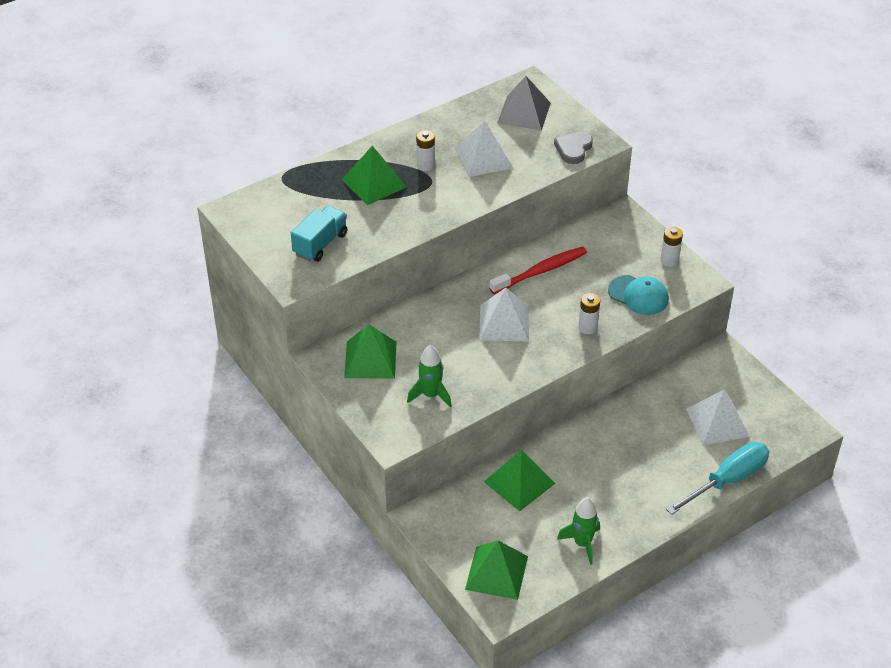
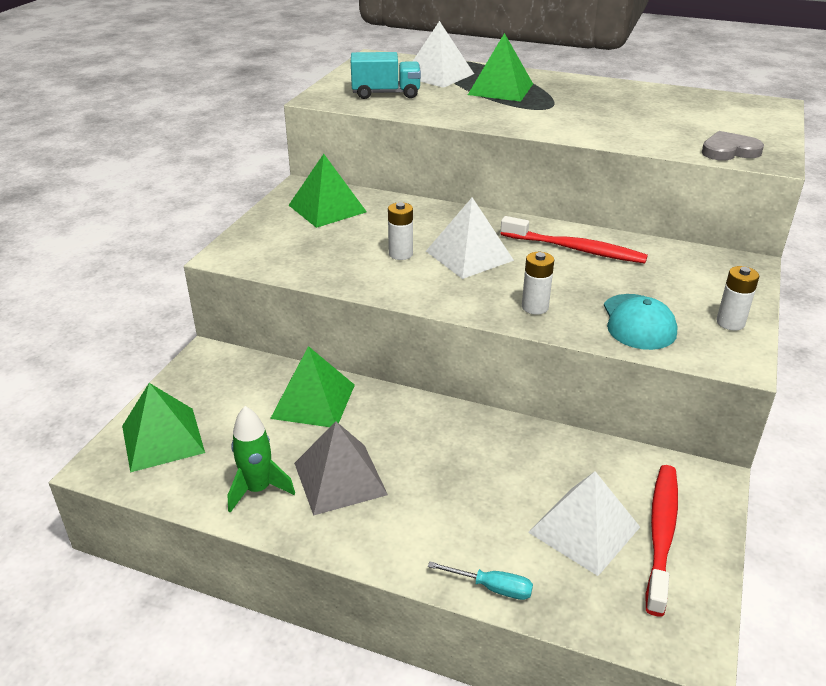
camera: 55 degrees right, 10 degrees down
(425, 165) = (564, 99): white battery -> white battery (400, 254)
(430, 395) = (314, 253): green rocket -> none
(483, 158) = (624, 117): white pyramid -> white pyramid (438, 75)
(524, 113) = (727, 114): grey pyramid -> grey pyramid (339, 478)
(727, 480) = (492, 587): turquoise screwdriver -> turquoise screwdriver, size x0.48
(742, 396) = (661, 534): none -> red toothbrush

